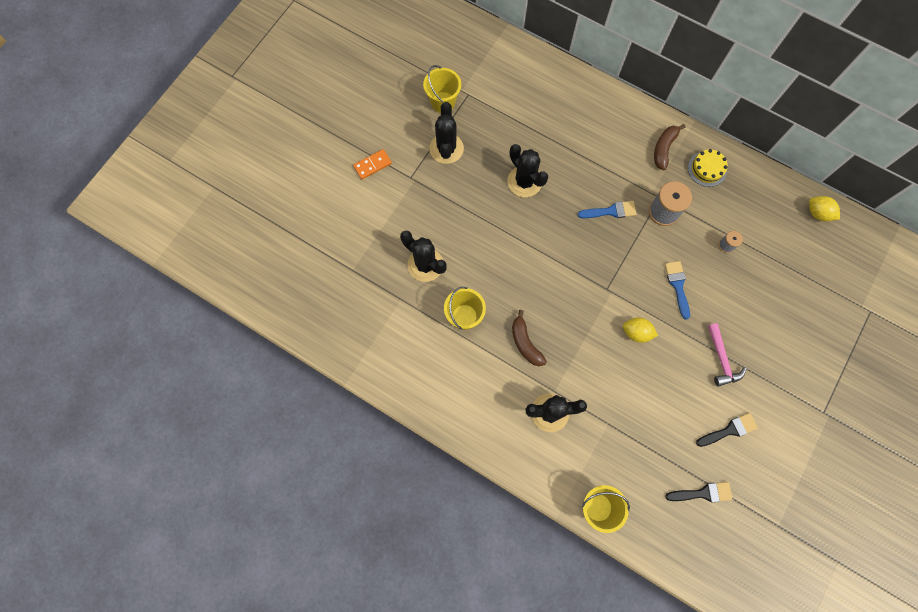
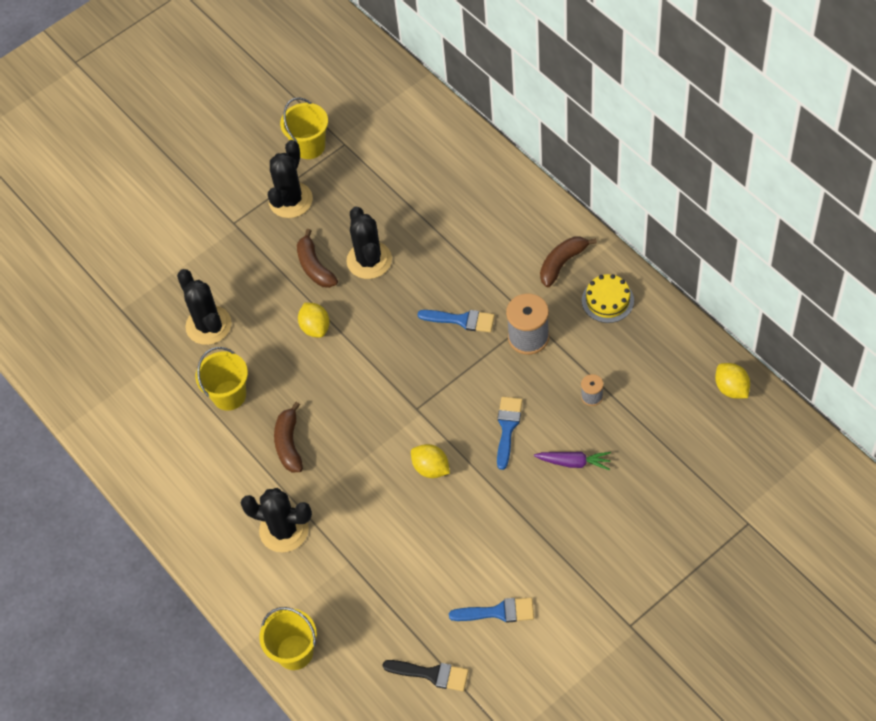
camera: 25 degrees right, 15 degrees down
(372, 165) = (195, 198): orange domino -> none
(486, 197) = (314, 266): none -> brown banana
(506, 245) = (315, 327): none -> yellow lemon
(721, 359) = (525, 527): pink hammer -> none
(729, 430) = (498, 612): black brush -> blue brush
(734, 299) = (574, 462): none -> purple carrot

